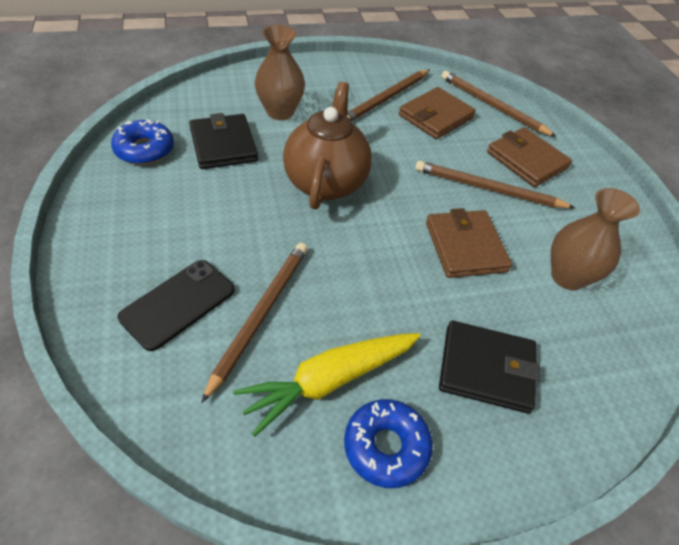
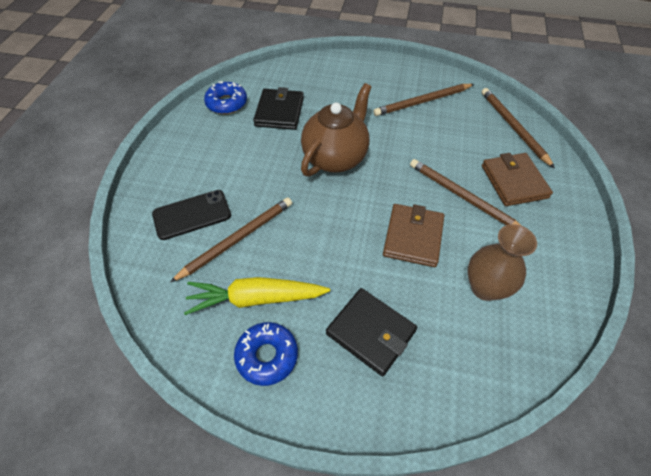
camera: 30 degrees right, 5 degrees up
(280, 112) = (333, 95): brown vase -> none
(436, 116) = (456, 125): brown wallet -> none

